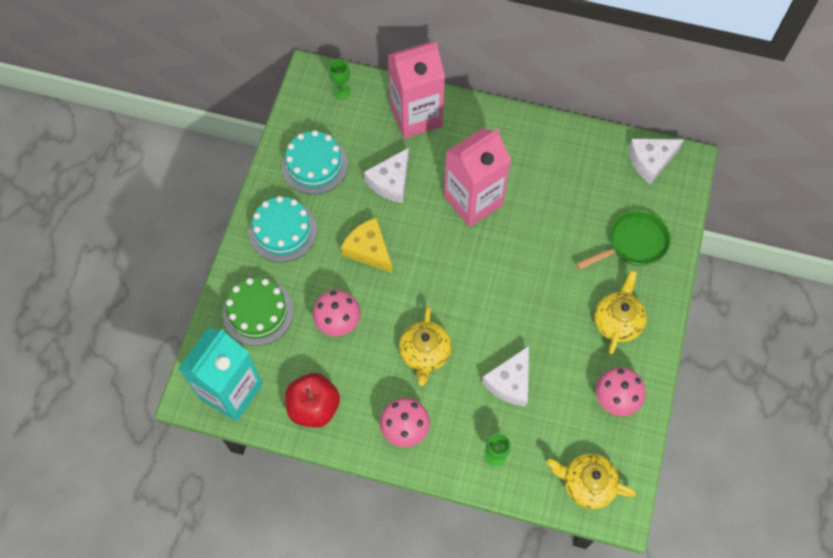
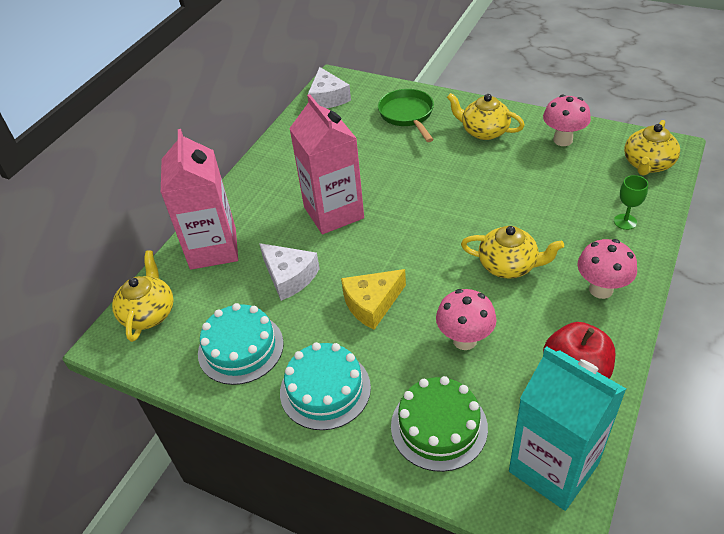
camera: 75 degrees left, 20 degrees down
(341, 91) = (149, 313): green goblet -> yellow teapot
(510, 382) = (544, 204): white cheese -> none

